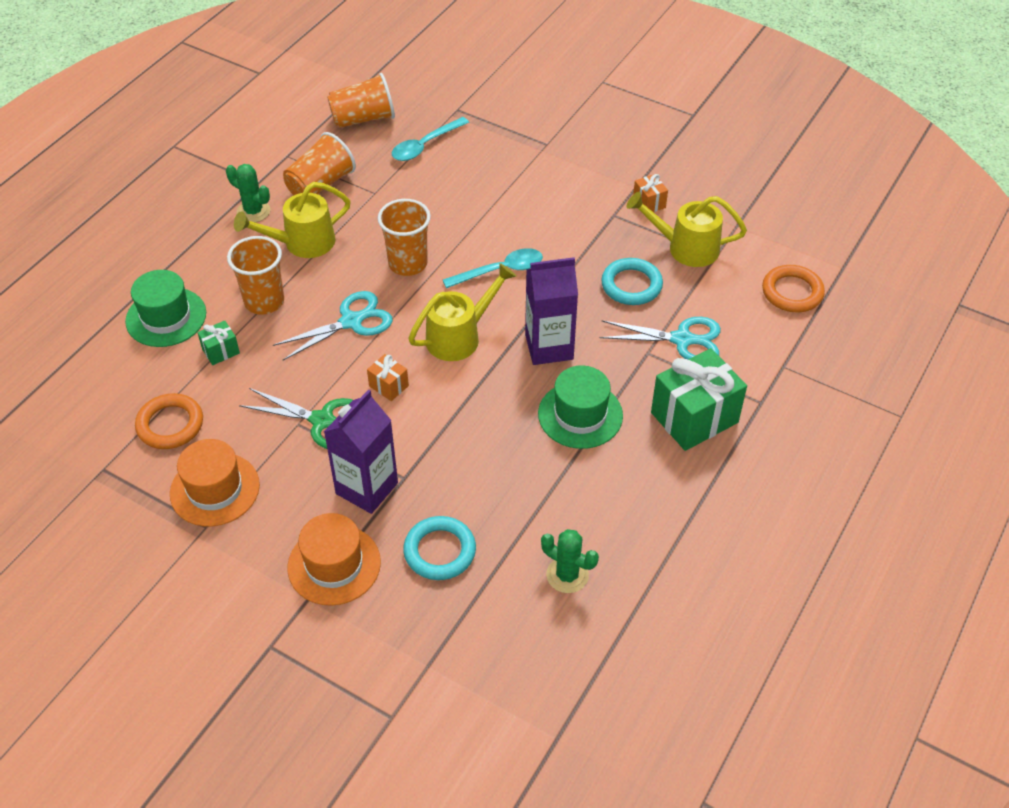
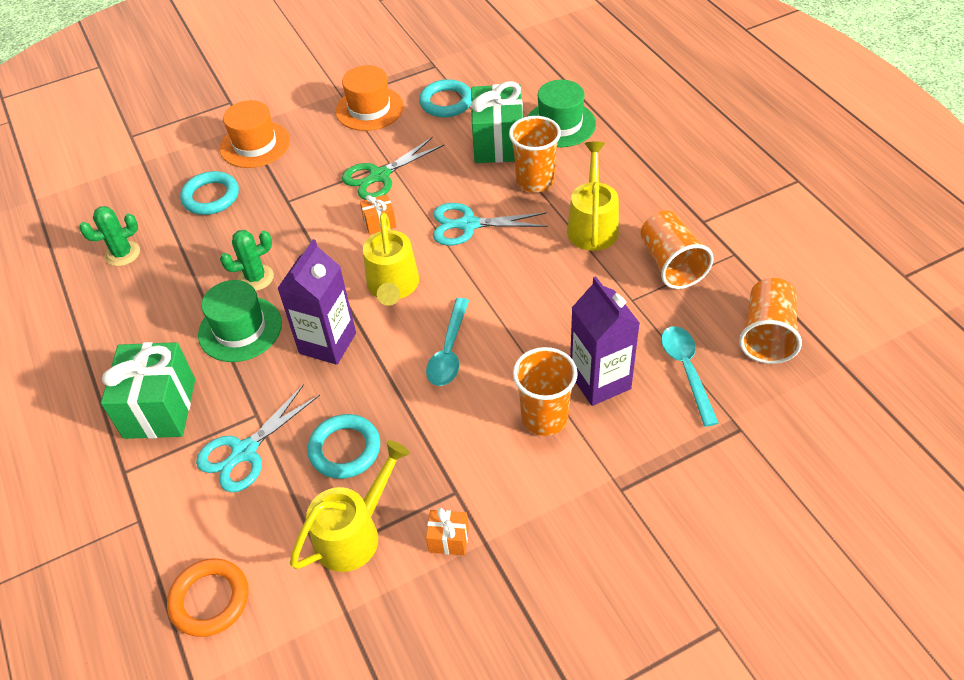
camera: 125 degrees right, 0 degrees up
(170, 425) = (446, 102): orange ring -> turquoise ring
(221, 351) = (498, 143): green gift -> green gift, size x2.16
(253, 211) = (660, 207): green cactus -> green cactus (256, 278)
(351, 322) = (468, 225): turquoise scissors -> turquoise scissors turned 90 degrees clockwise
(367, 488) = (297, 179): purple carton -> purple carton (600, 381)
(408, 263) = (511, 287): orange cup -> orange cup (544, 417)

